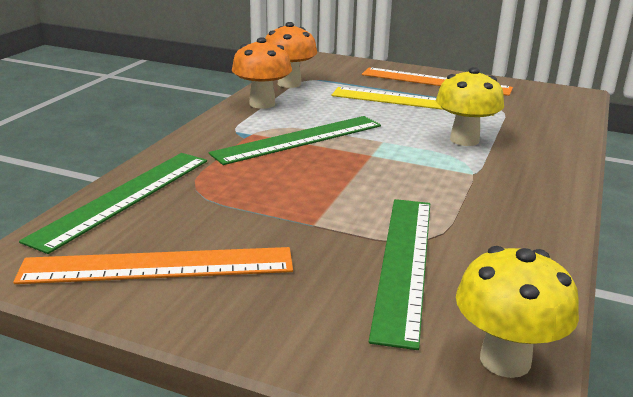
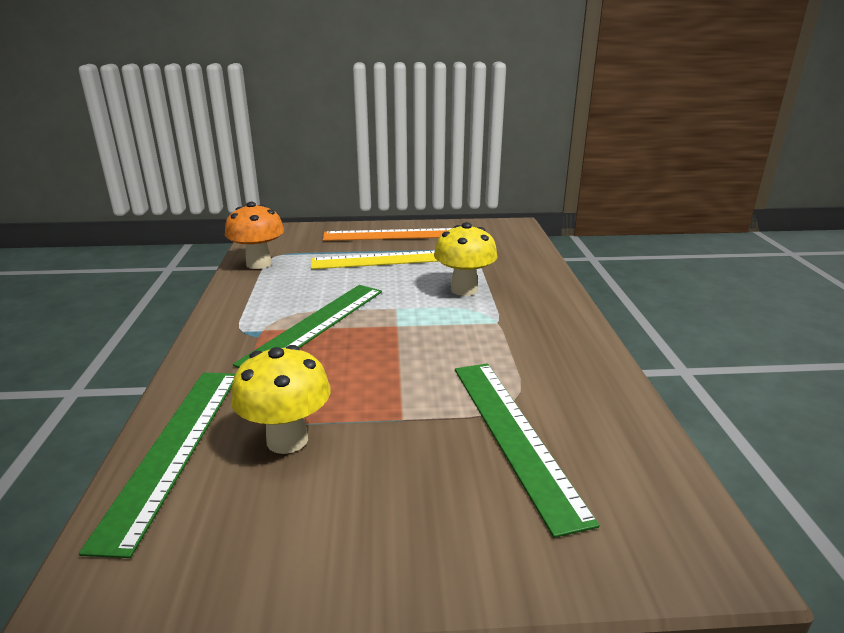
camera: 25 degrees left, 0 degrees up
(158, 266) = (278, 525): orange ruler -> none
(262, 104) = (247, 293): orange mushroom -> none
(505, 360) = (670, 508): yellow mushroom -> yellow mushroom (287, 440)

